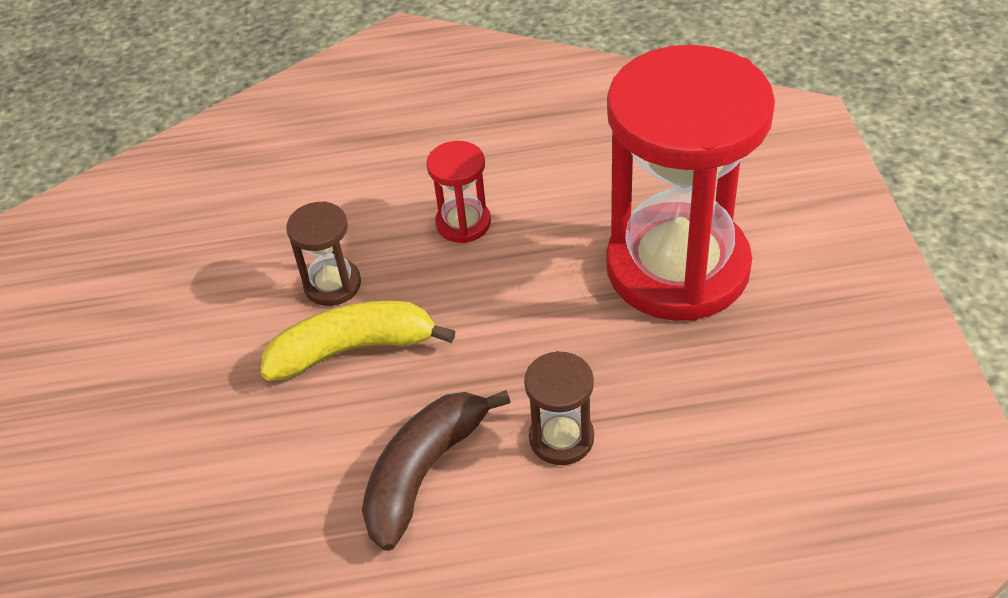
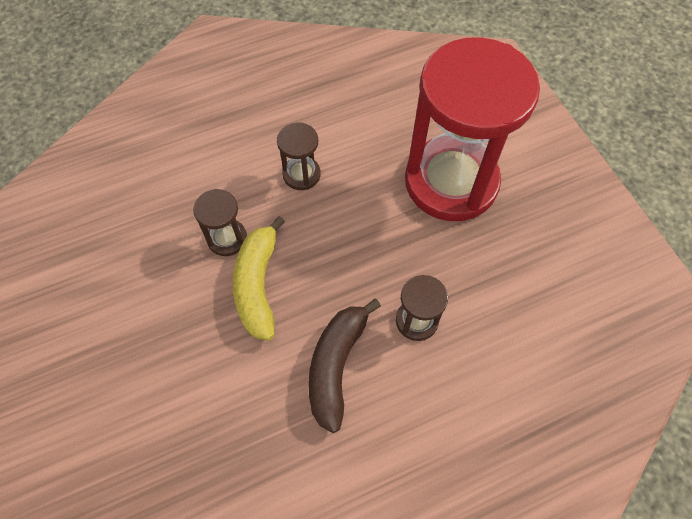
camera: 20 degrees left, 15 degrees up
(353, 349) = (258, 285): yellow banana -> yellow banana turned 60 degrees counterclockwise
(463, 223) = (301, 174): red hourglass -> brown hourglass

